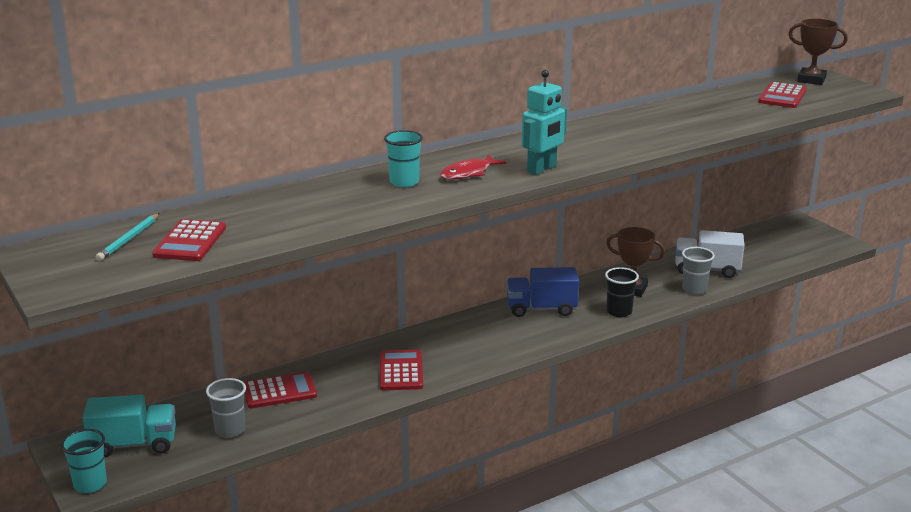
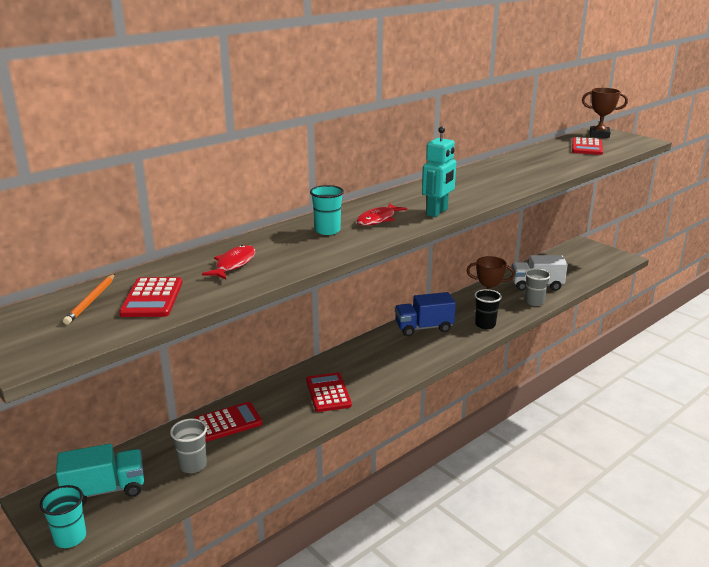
camera: 10 degrees left, 0 degrees up
(129, 239) = (91, 300): turquoise pencil -> orange pencil
(286, 212) = (233, 264): none -> red fish

